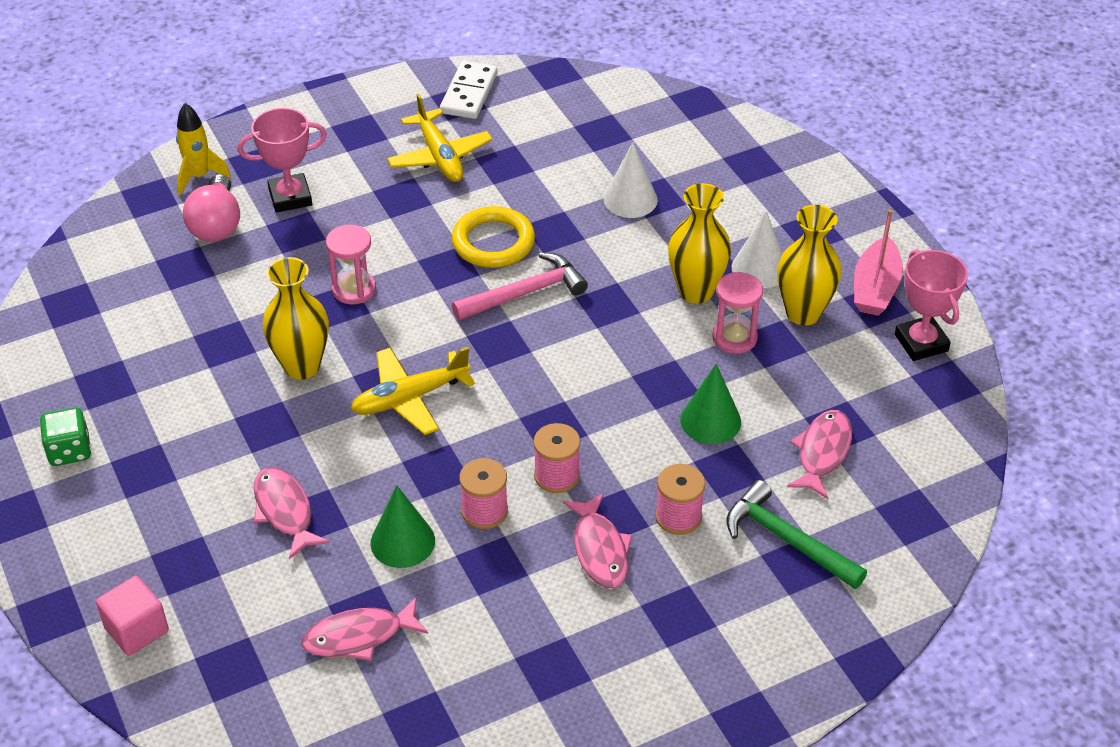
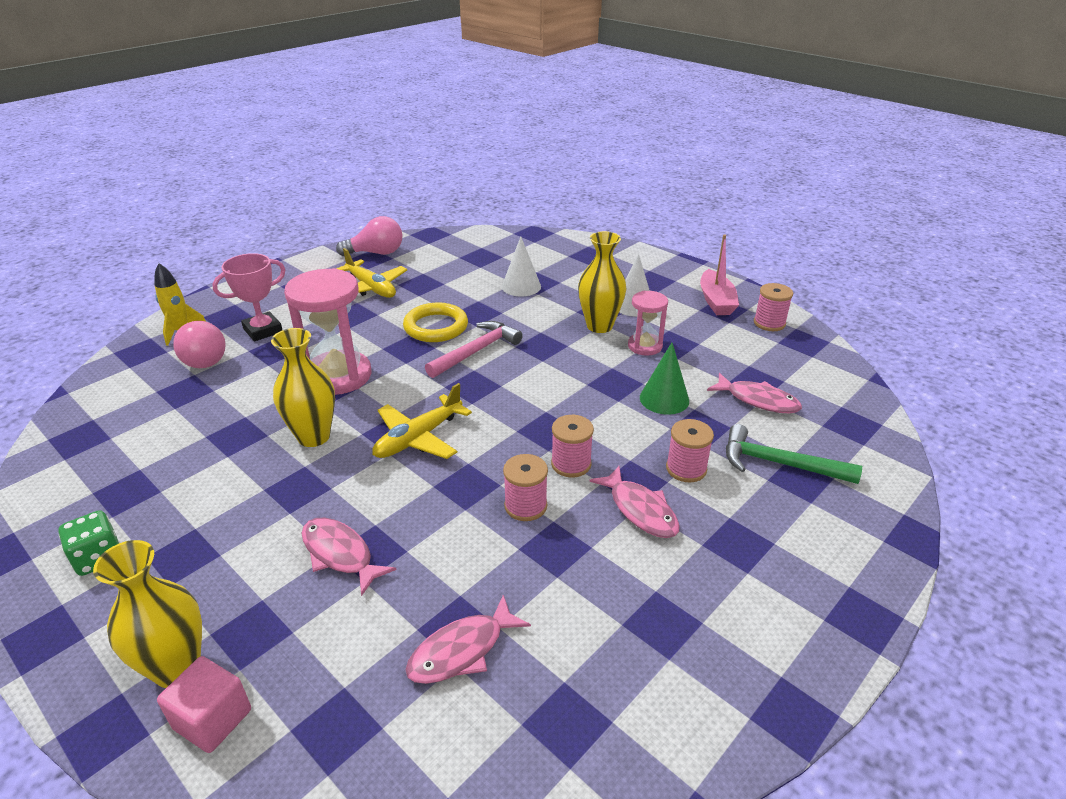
camera: 20 degrees left, 10 degrees down
(354, 289) = (338, 376): pink hourglass -> pink hourglass, size x1.80
(402, 541) = (464, 550): green cone -> none
(468, 93) = (376, 253): white domino -> pink light bulb
(803, 313) = (680, 323): yellow vase -> yellow vase (177, 668)
(822, 452) = (758, 400): pink fish -> pink fish turned 120 degrees clockwise
(921, 343) = (769, 323): pink trophy -> pink spool

